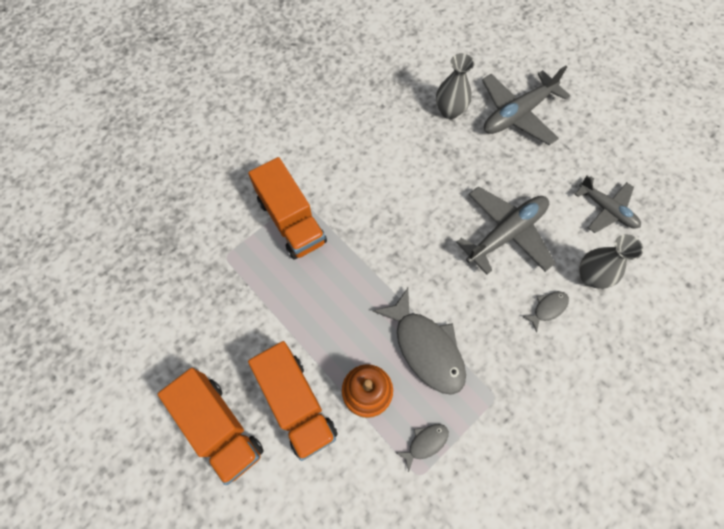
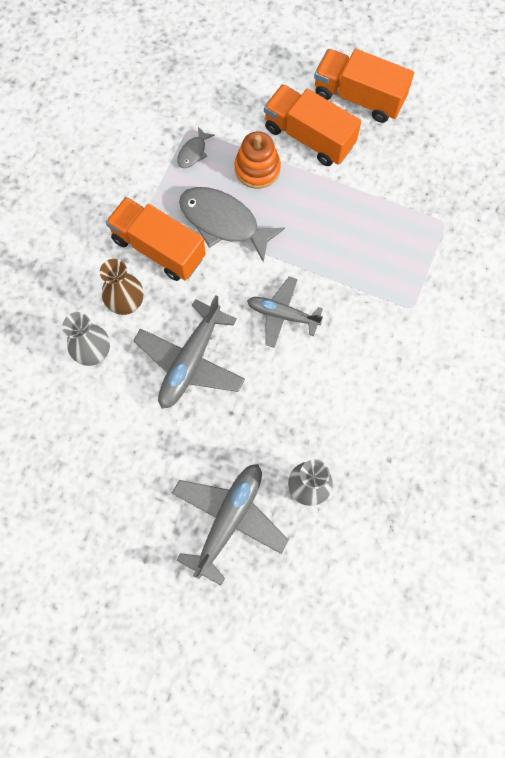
camera: 155 degrees right, 5 degrees up
(291, 221) = (406, 282): orange truck -> orange truck (158, 248)
(547, 308) = (126, 303): grey fish -> brown vase
(606, 209) = (94, 435): grey plane -> grey plane (282, 315)

